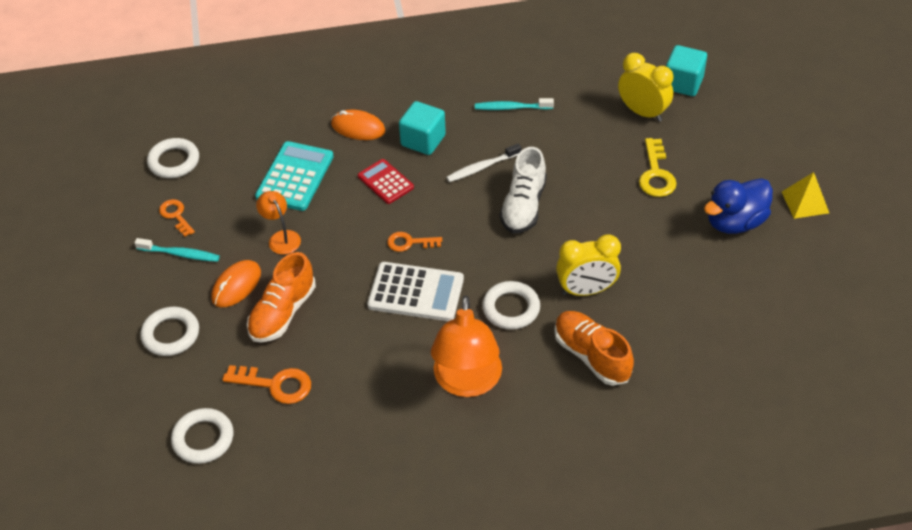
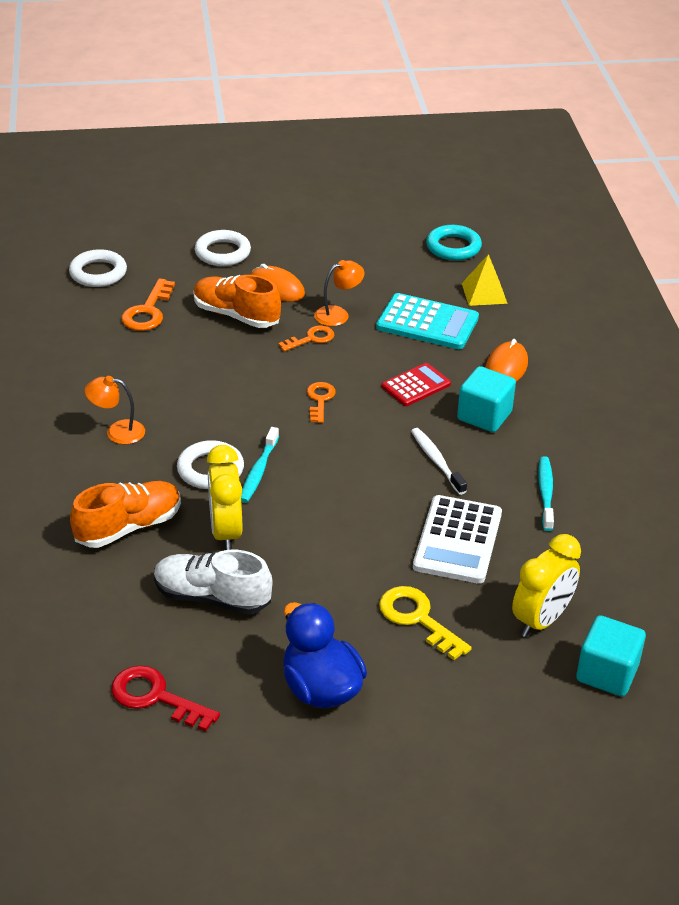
camera: 90 degrees right, 10 degrees down
(174, 161) = (453, 247): white ring -> turquoise ring
(176, 216) = (376, 251): orange key -> orange key (311, 339)
(180, 254) = (323, 255): turquoise toothbrush -> turquoise toothbrush (258, 471)
(416, 292) = (247, 402): white calculator -> white calculator (458, 540)
(467, 382) = (117, 432): orange lamp -> orange lamp, size x0.51
(523, 206) = (368, 491): white shoe -> white shoe (212, 597)
(656, 174) = (418, 619): yellow key -> yellow key turned 45 degrees clockwise
(769, 313) = (156, 697): none -> red key
(805, 202) = (352, 776): yellow pyramid -> yellow pyramid (484, 293)

